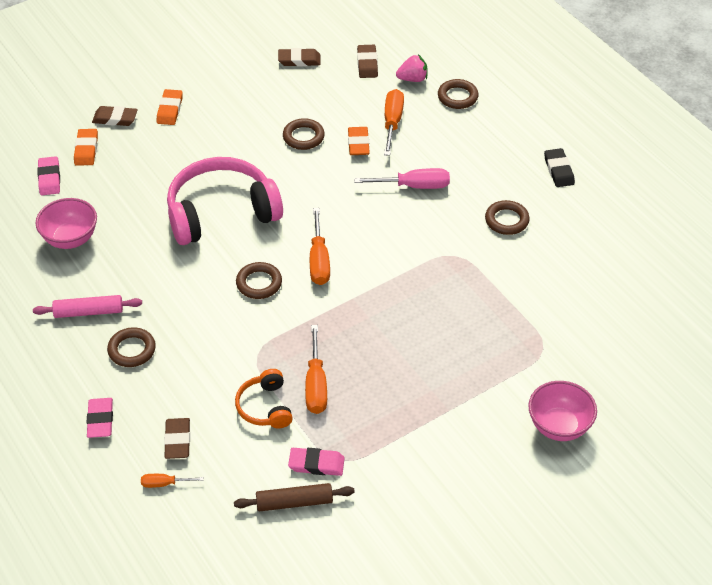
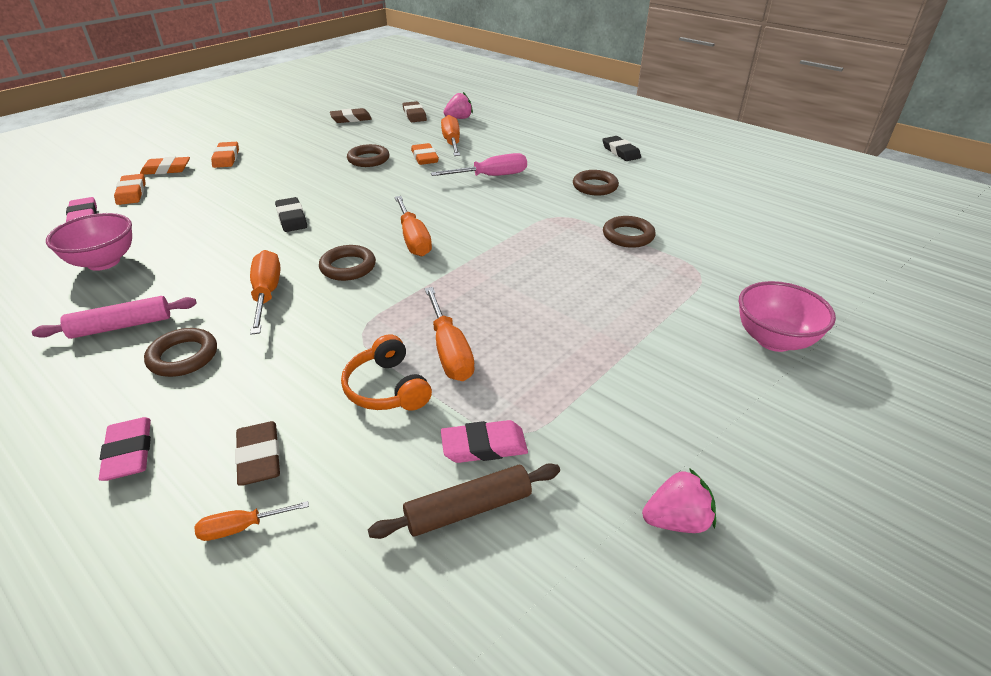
camera: 15 degrees left, 10 degrees down
(115, 119) = (166, 169): brown eraser -> orange eraser
(193, 301) = (267, 294): none -> orange screwdriver
(221, 212) = (292, 218): pink headphones -> black eraser
(413, 537) = (676, 520): none -> pink strawberry
(457, 97) = (504, 123): brown ring -> brown ring (628, 236)

